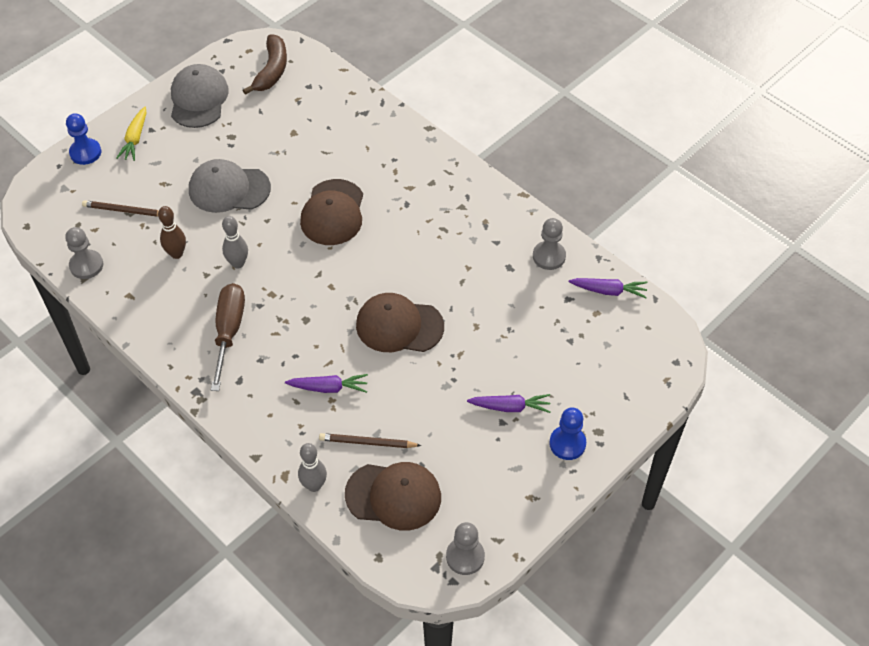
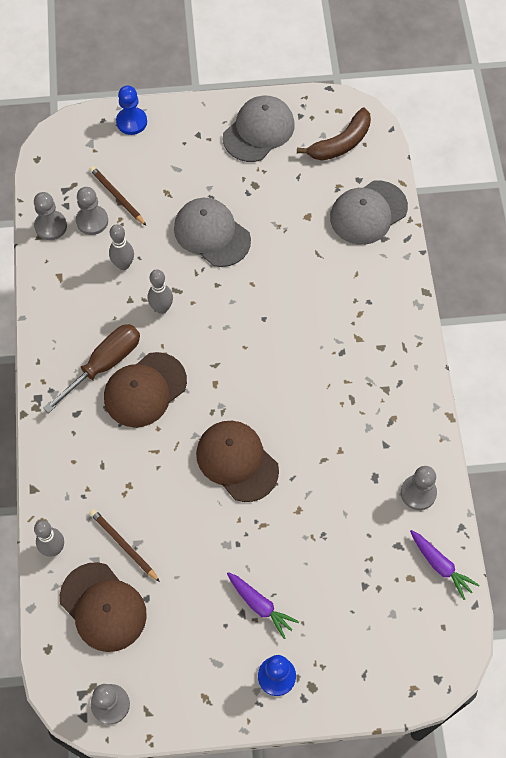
camera: 40 degrees right, 10 degrees up
(119, 240) = (92, 221): none -> grey pawn
(135, 139) = (178, 135): yellow carrot -> none
(176, 254) = (123, 265): brown bowling pin -> grey bowling pin
(329, 388) = (136, 473): purple carrot -> none
(333, 213) = (274, 316): brown cap -> brown cap (145, 390)
(337, 103) = (368, 213): none -> grey cap

